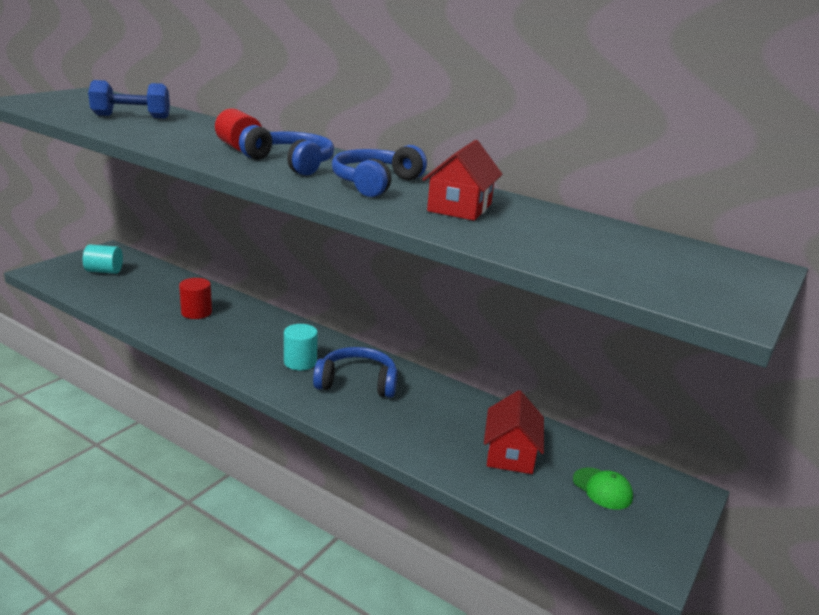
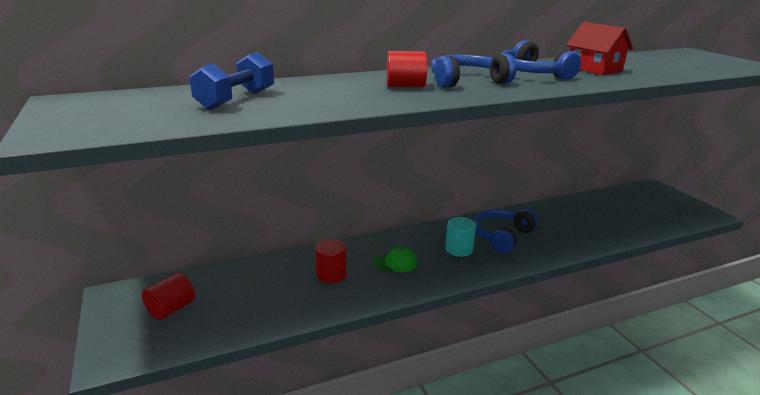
camera: 55 degrees left, 0 degrees up
(104, 271) = (171, 309): turquoise cylinder -> red cylinder
(510, 453) = (607, 215): red house -> none
(602, 488) = (647, 203): green cap -> green cap (395, 263)

